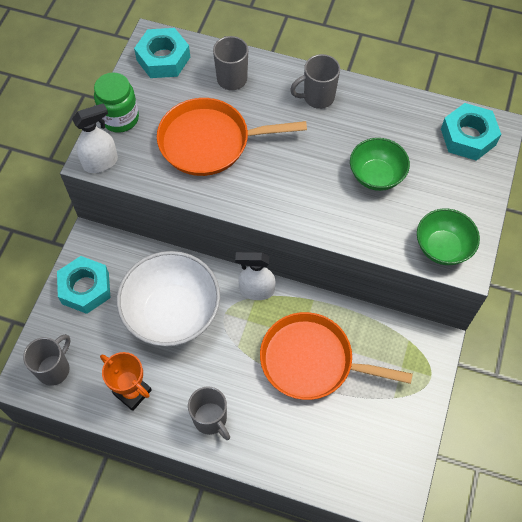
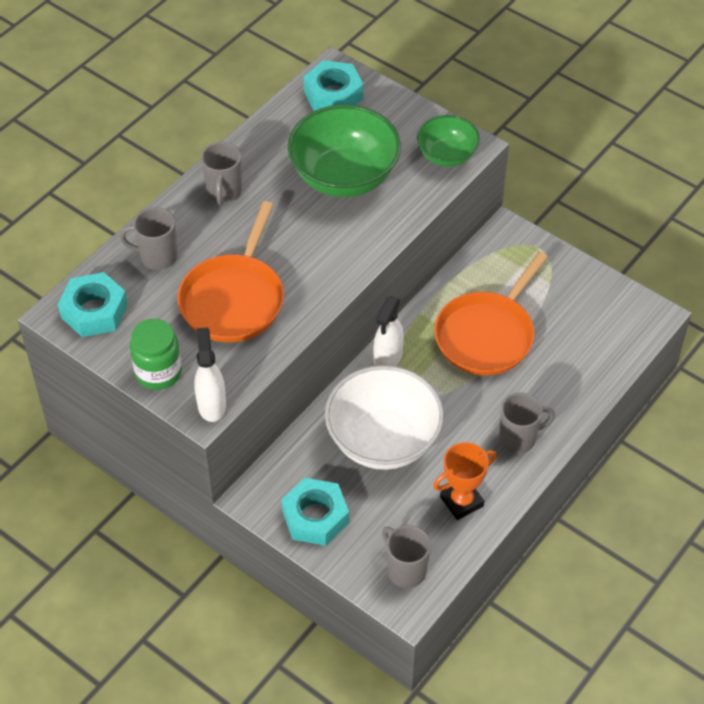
camera: 70 degrees left, 10 degrees down
(376, 176) = (344, 177): green bowl -> green bowl, size x1.76

